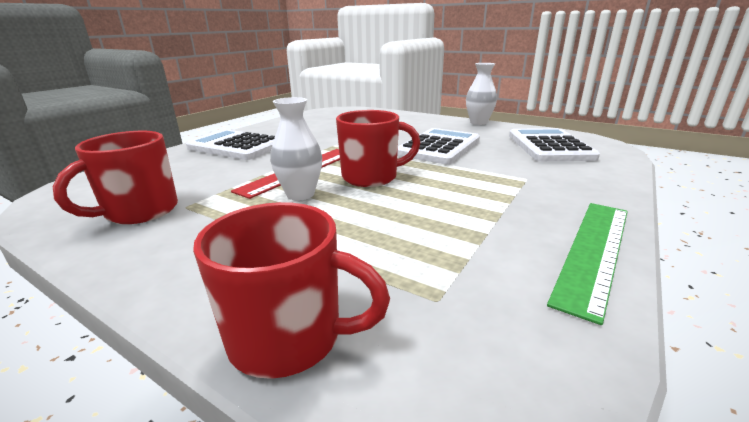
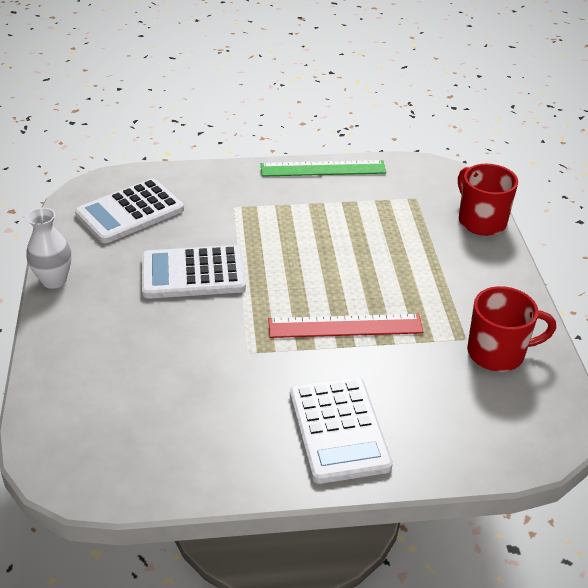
camera: 130 degrees left, 15 degrees up
(300, 194) = (383, 295): white vase -> none
(371, 177) = (313, 278): red mug -> none

